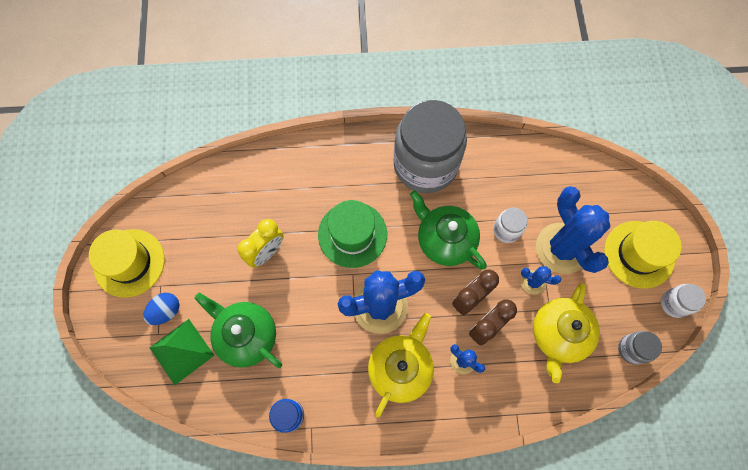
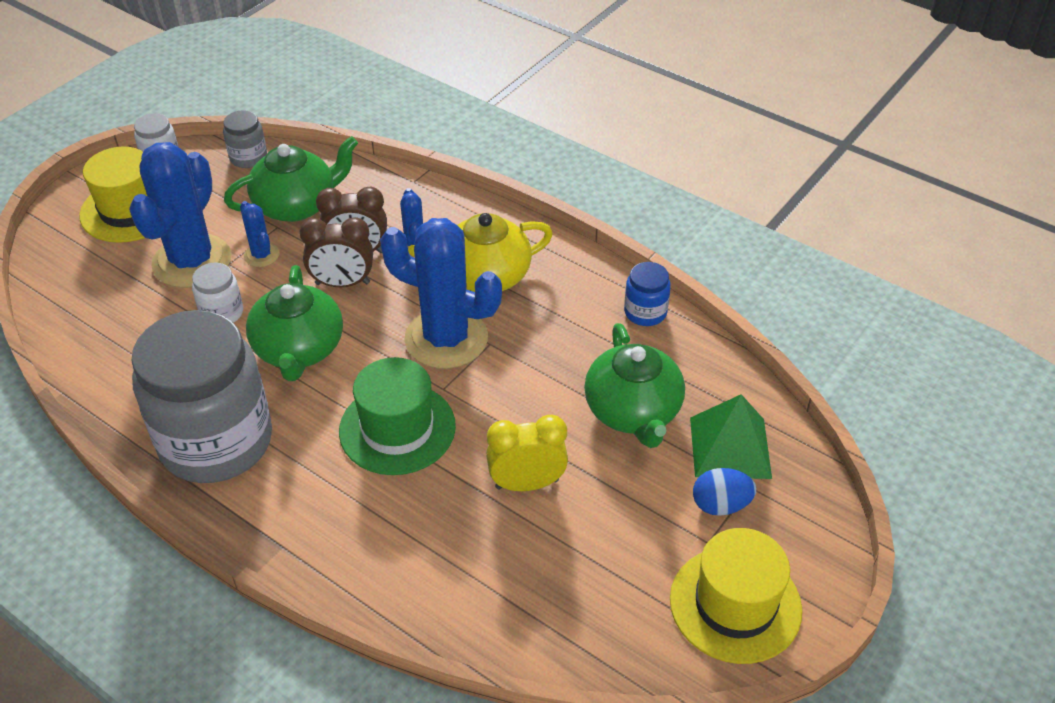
camera: 140 degrees left, 25 degrees down
(558, 335) = (297, 205): yellow teapot -> green teapot

